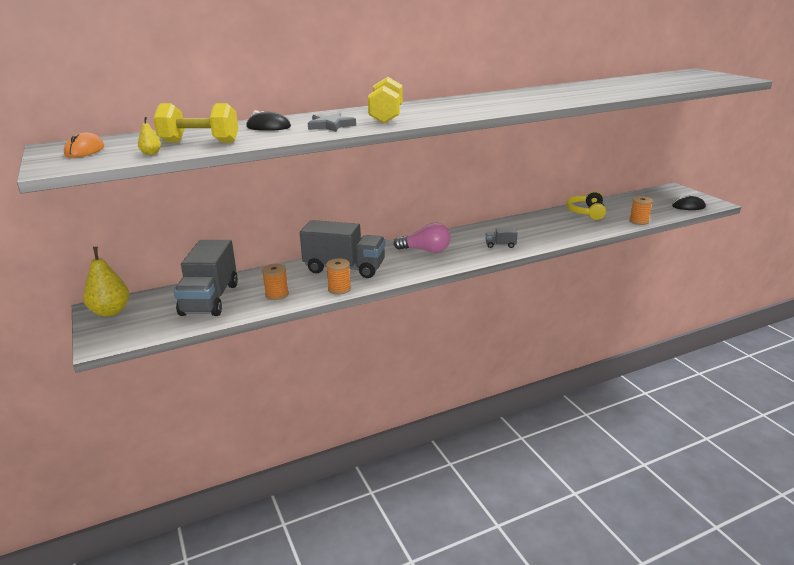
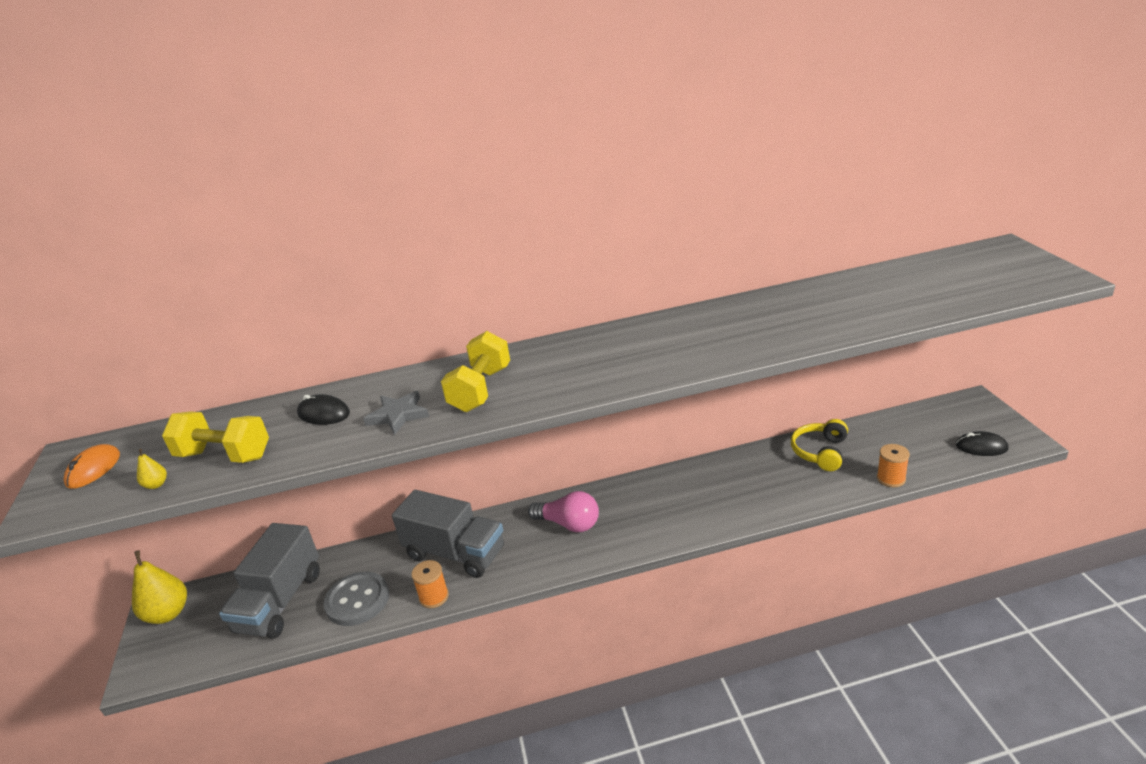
camera: 15 degrees right, 5 degrees up
(277, 294) = (357, 600): orange spool -> grey button
(500, 245) = (672, 520): grey truck -> none

